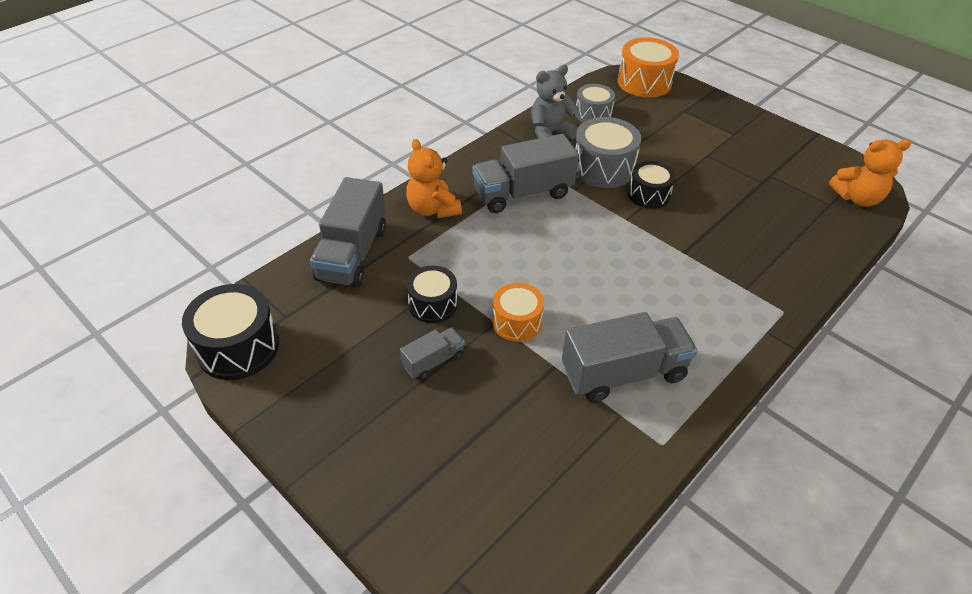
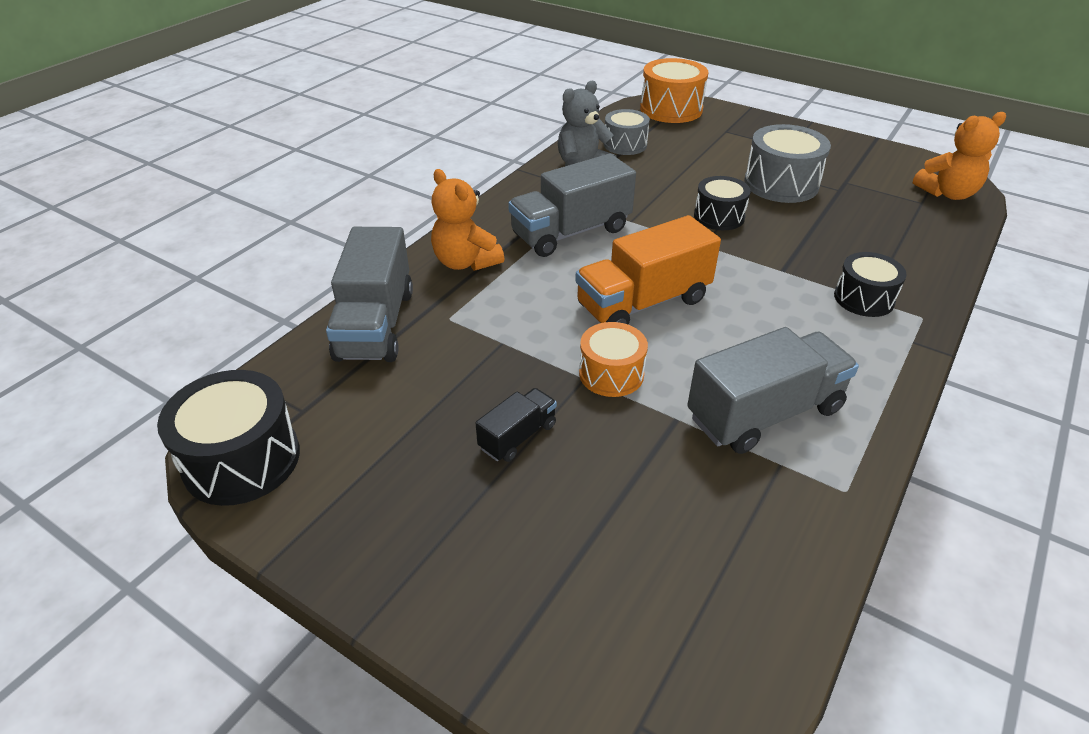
camera: 10 degrees left, 5 degrees down
(433, 304) = (497, 368): black drum -> black drum (864, 298)
(433, 361) = (517, 436): grey truck -> black truck
(560, 265) = (643, 303): none -> orange truck
(603, 168) = (656, 196): grey drum -> grey drum (781, 184)

